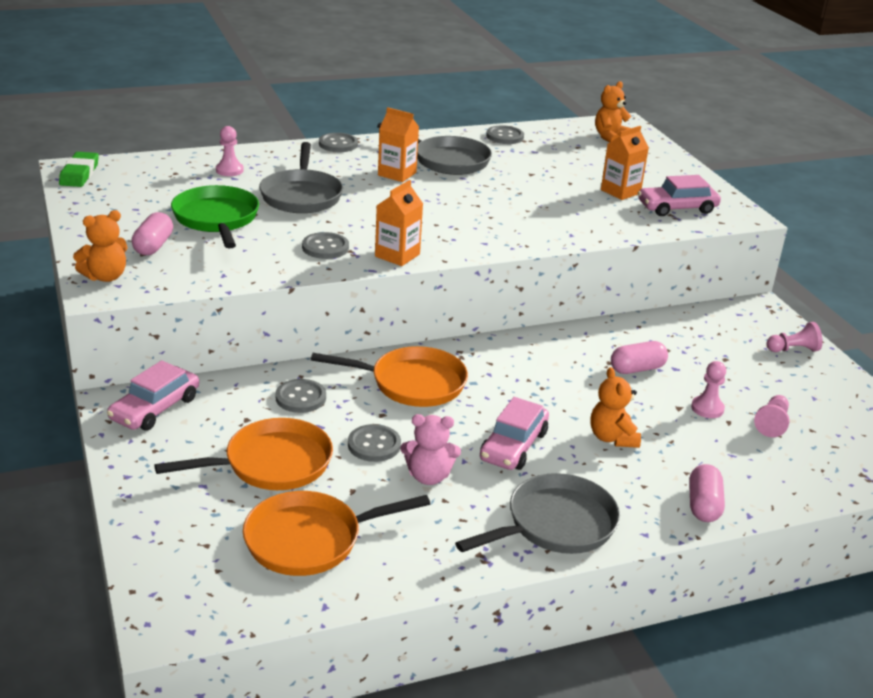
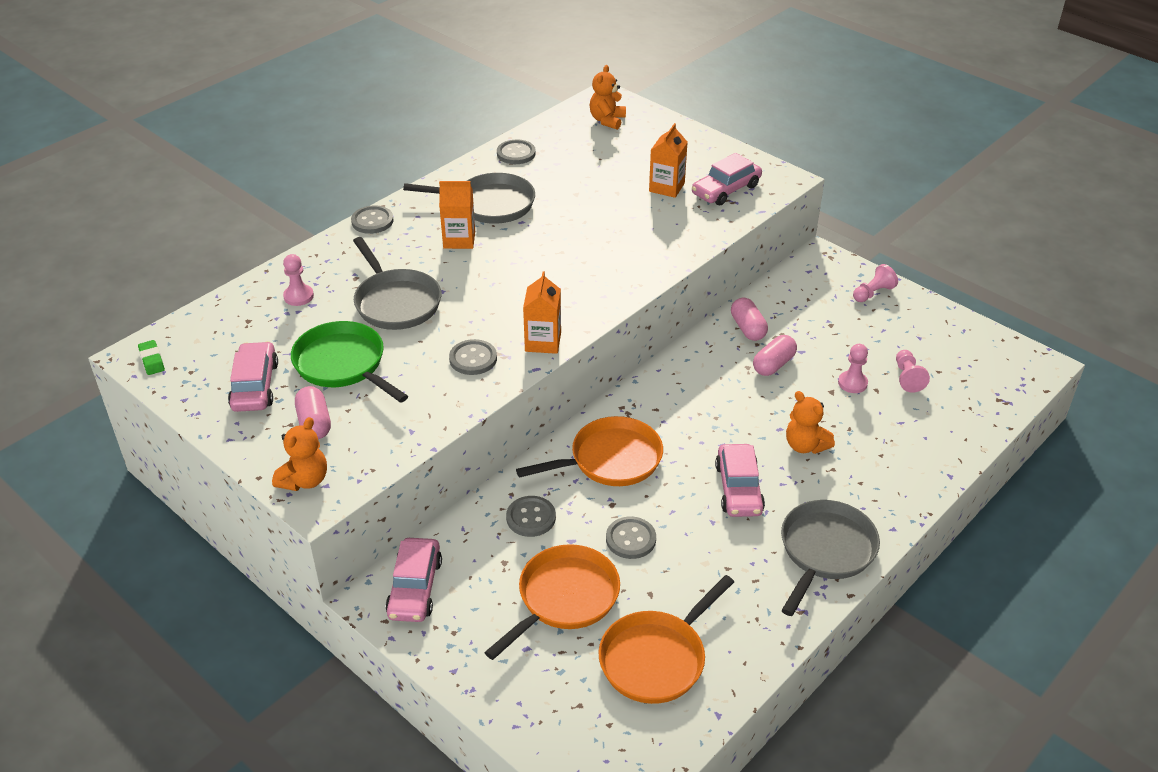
camera: 25 degrees left, 10 degrees up
(79, 174) = (152, 360): green eraser -> green eraser, size x0.64
(135, 210) = (255, 386): none -> pink car
(428, 476) = (698, 550): pink teddy bear -> none
(703, 505) = (913, 481): pink capsule -> pink capsule (748, 328)

